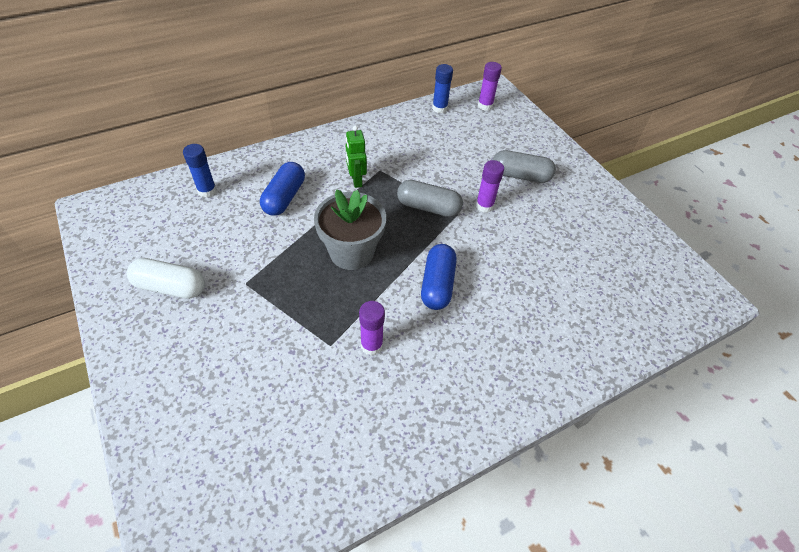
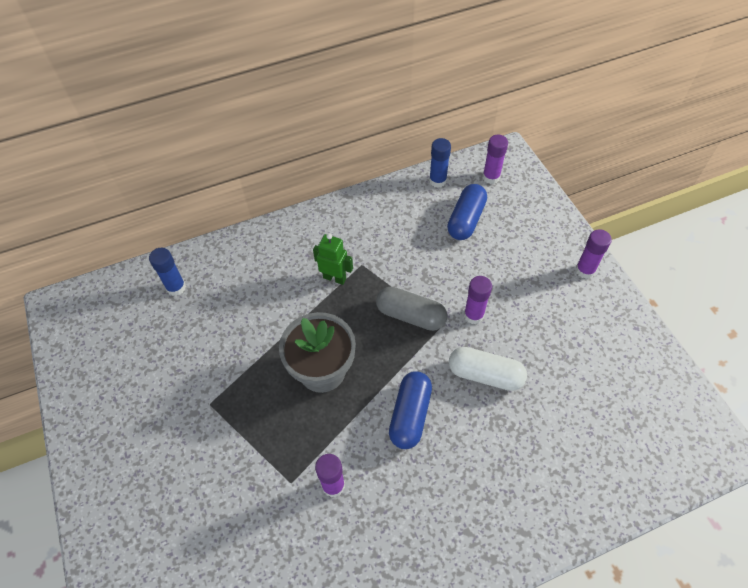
camera: 10 degrees right, 5 degrees up
(170, 287) = (135, 405): white capsule -> white capsule (485, 375)
(284, 197) = (256, 298): blue capsule -> blue capsule (466, 220)
(356, 180) = (334, 278): green robot -> green robot turned 120 degrees clockwise
(520, 176) = (520, 276): grey capsule -> none
(575, 171) = (585, 270): none -> purple glue stick

